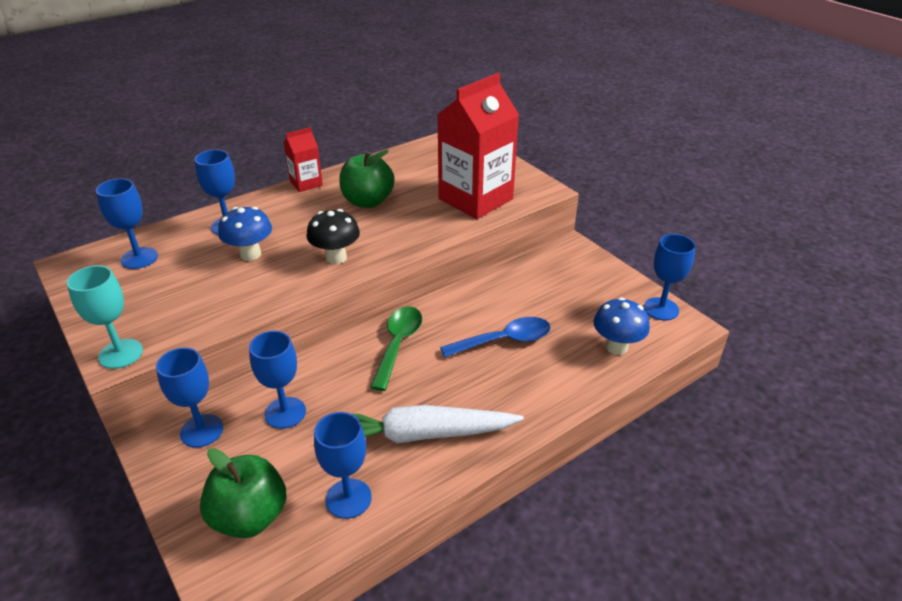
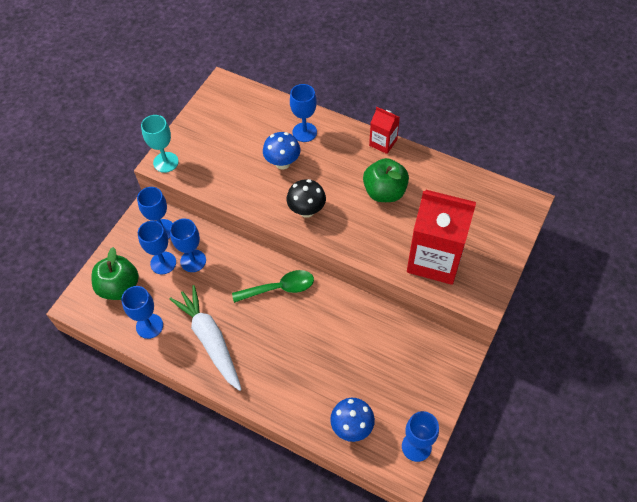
camera: 65 degrees right, 20 degrees up
(139, 258) = (246, 111): blue goblet -> blue goblet (163, 263)
(504, 340) = (318, 350): blue spoon -> none

